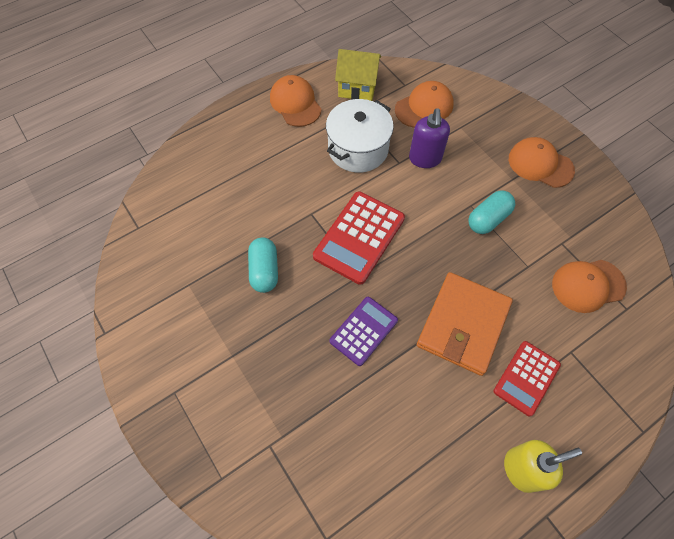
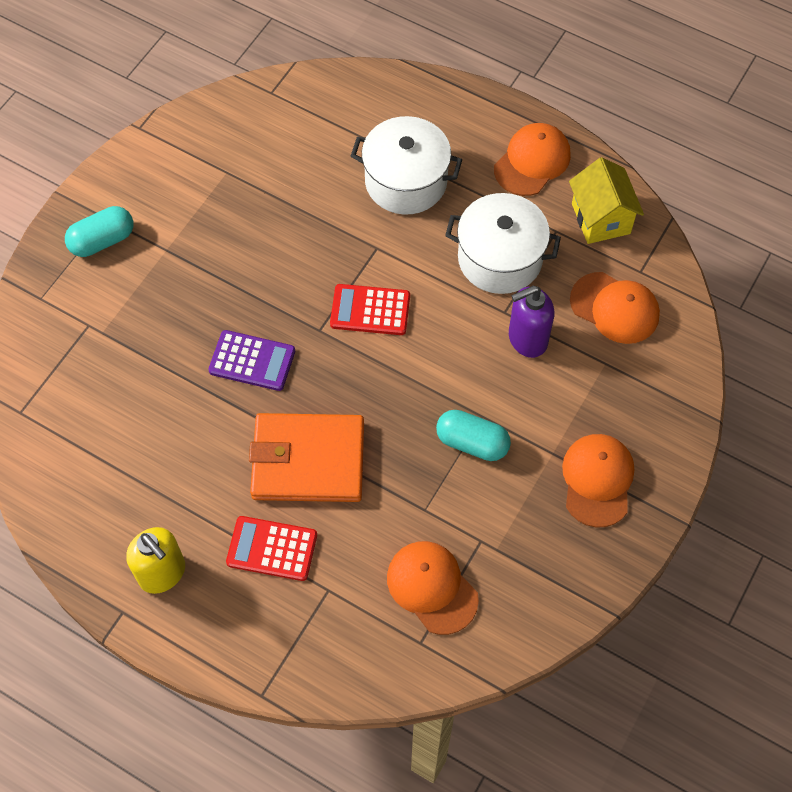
camera: 65 degrees right, 0 degrees up
(264, 270) = (278, 234): turquoise capsule -> turquoise capsule (102, 241)
(268, 175) = (406, 181): none -> white pot
(359, 237) = (370, 310): red calculator -> red calculator, size x0.65

